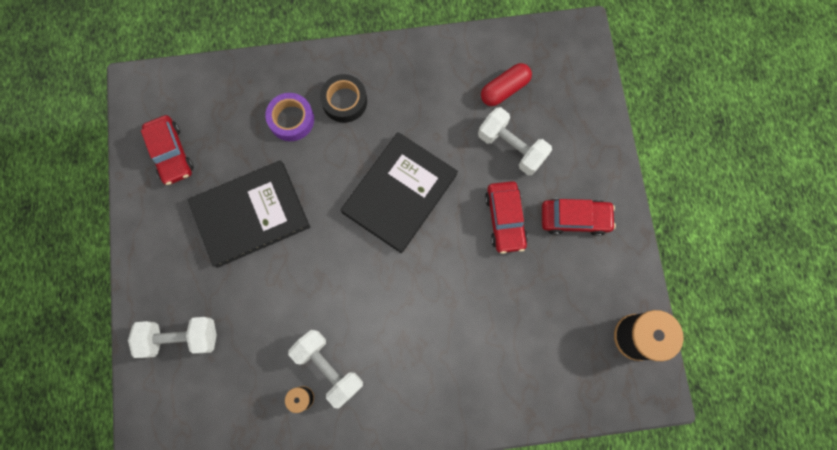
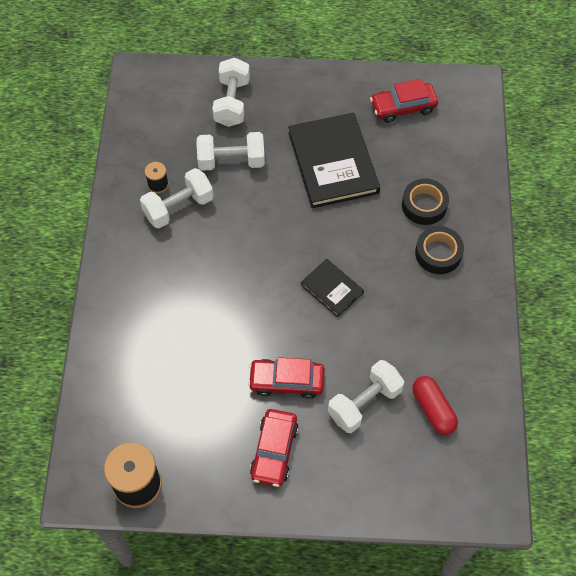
camera: 100 degrees right, 15 degrees down
(261, 322) = (231, 161): none -> white dumbbell
(291, 119) = (424, 205): purple tape -> black tape
(399, 193) = (332, 289): black book -> black book, size x0.51

